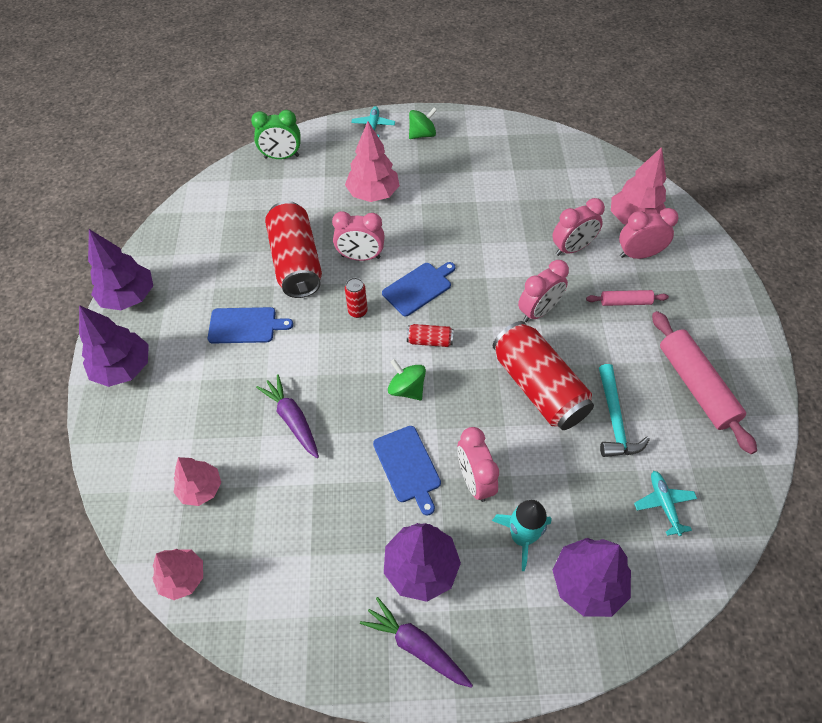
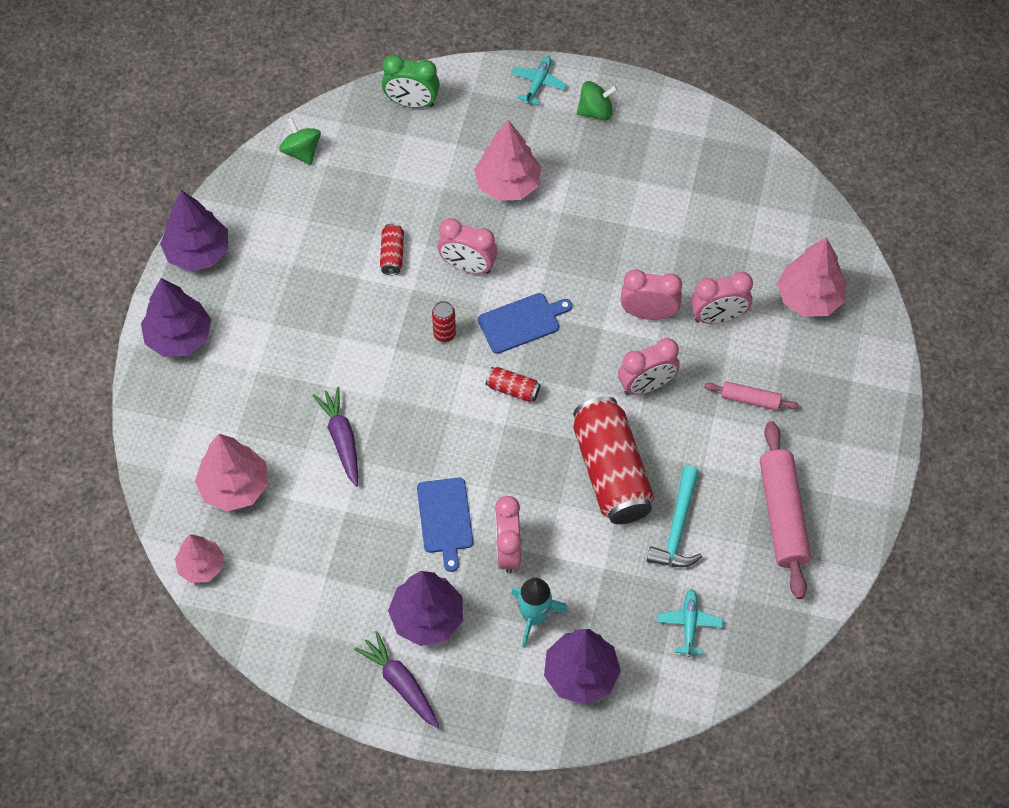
camera: 15 degrees right, 5 degrees up
(201, 488) = (234, 486): pink tree -> pink tree, size x1.52
(245, 325) = (317, 319): blue cutting board -> none
(296, 262) = (392, 255): red can -> red can, size x0.44
(407, 389) = (470, 437): green spinning top -> green spinning top (301, 151)
(638, 254) = (793, 344): pink clock -> pink clock (648, 313)

